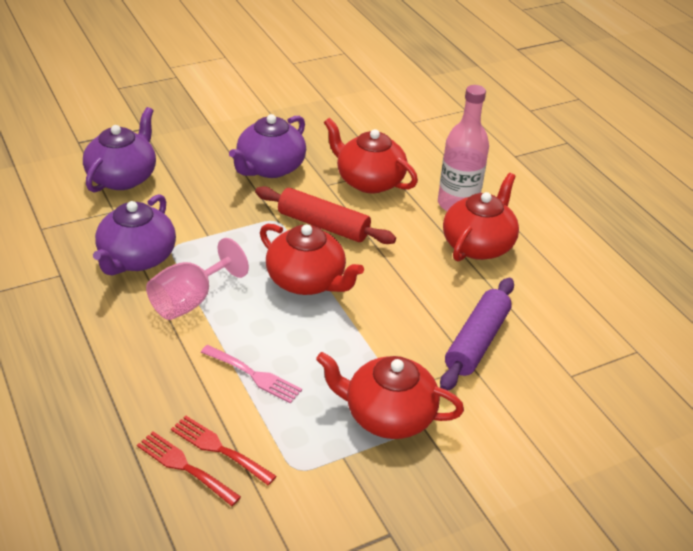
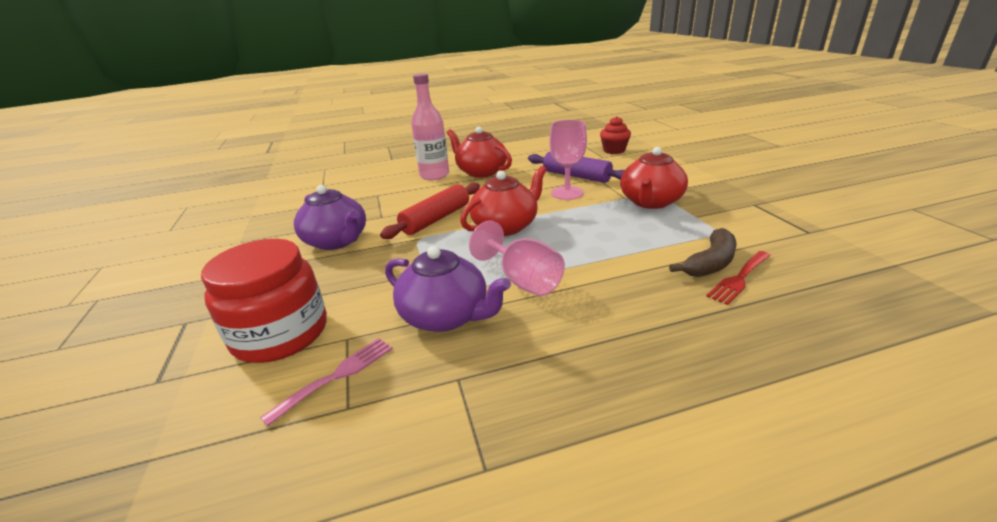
camera: 75 degrees left, 10 degrees down
(123, 177) = (281, 334): purple teapot -> red jar
(218, 448) = (710, 263): red fork -> brown banana
(254, 375) = (621, 248): pink fork -> pink fork (337, 376)
(369, 181) = (388, 201): red teapot -> none
(410, 331) = (567, 193): none -> pink goblet
(609, 391) = (614, 150): none -> red cupcake

